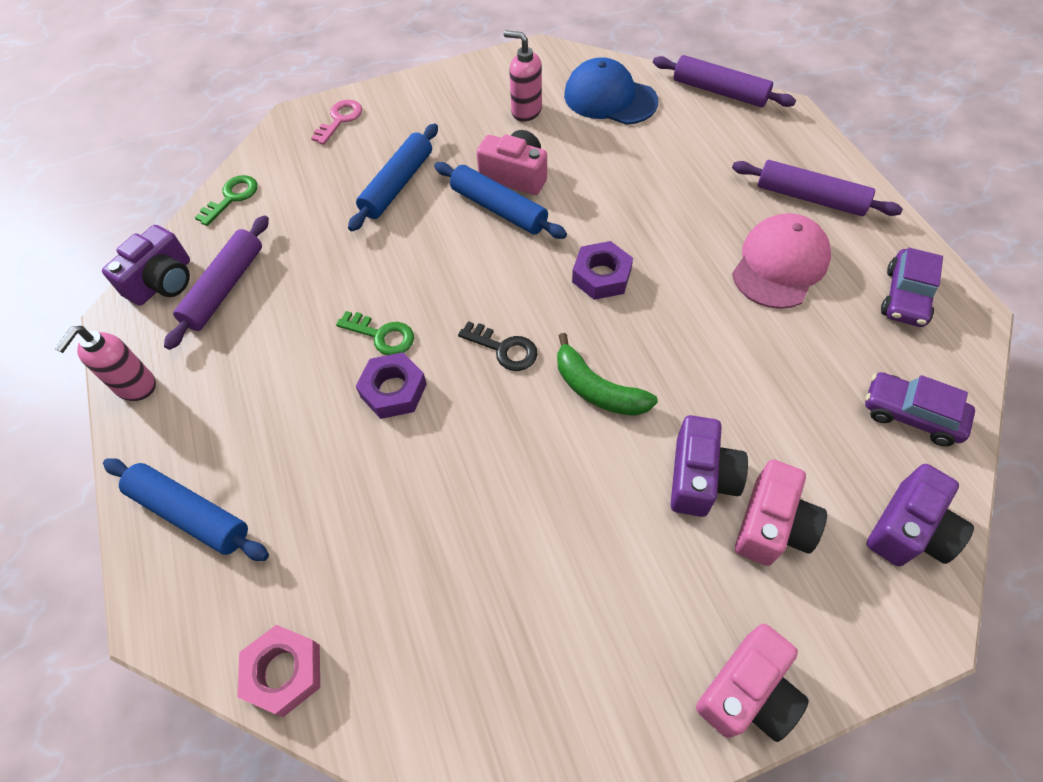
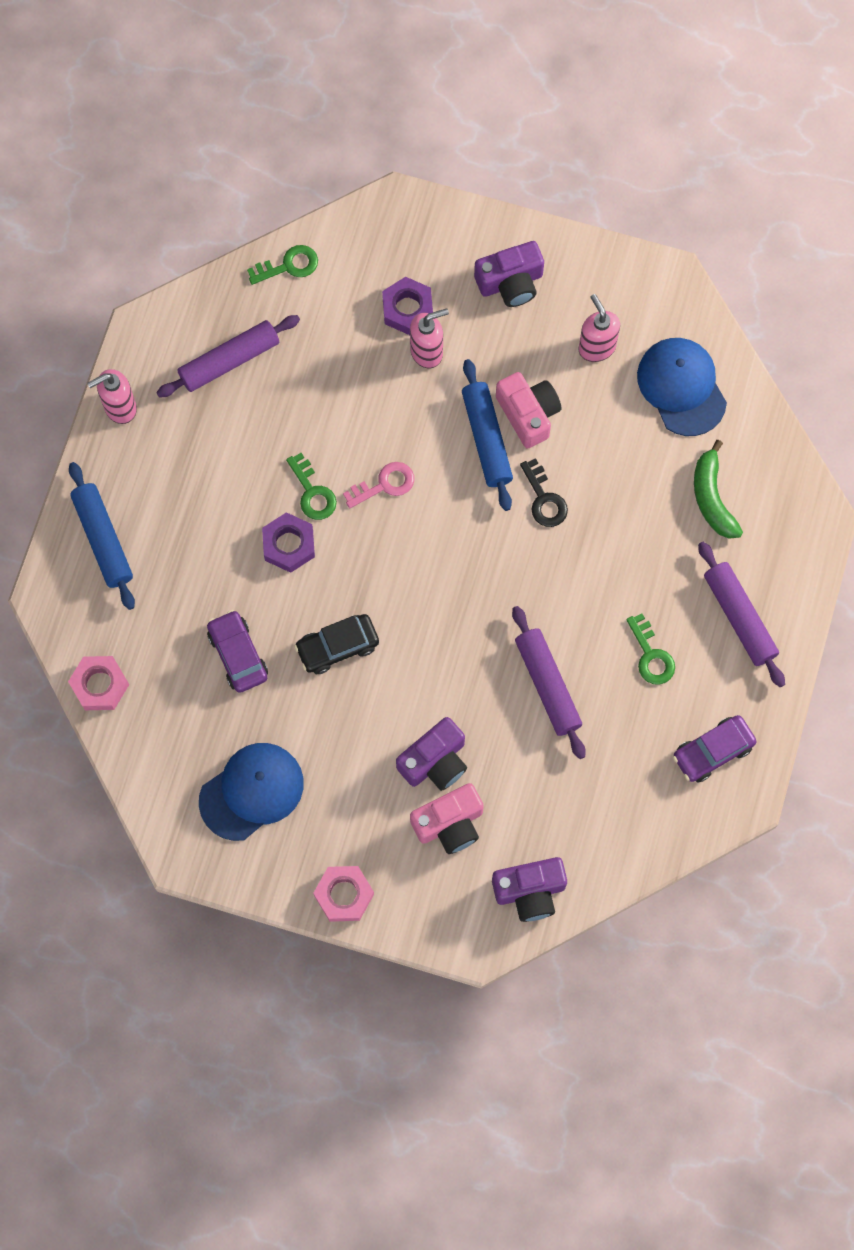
camera: 35 degrees right, 15 degrees up
(163, 281) = (188, 319): purple camera -> purple camera (510, 282)
(340, 120) = (433, 237): pink key -> pink key (384, 484)
(397, 185) = (427, 351): blue rolling pin -> pink soap dispenser
(504, 349) = (388, 570): black key -> black key (544, 499)
(514, 444) = (337, 647): none -> black car
(549, 656) = (252, 791): none -> blue cap
(597, 389) = (425, 650): green banana -> green banana (712, 498)
(601, 276) = (509, 562): purple nut -> purple nut (407, 309)
(719, 91) = (783, 453): purple rolling pin -> purple rolling pin (547, 685)
(747, 692) = (344, 895): pink camera -> pink nut
(780, 264) = (651, 655): pink cap -> green key
(911, 415) = (614, 830): purple car -> purple car (238, 655)

